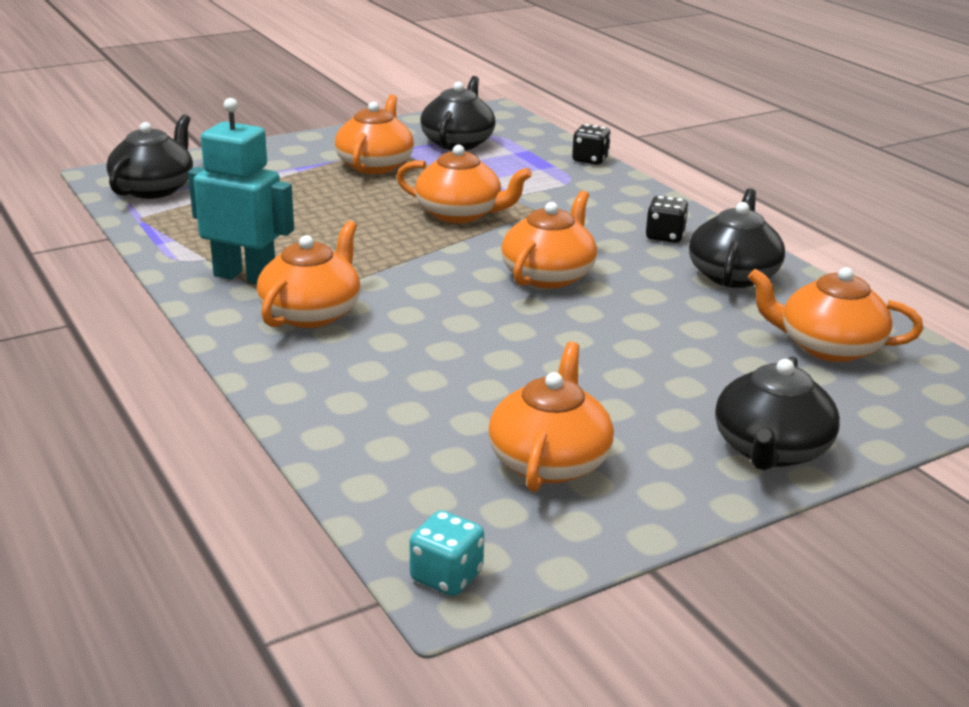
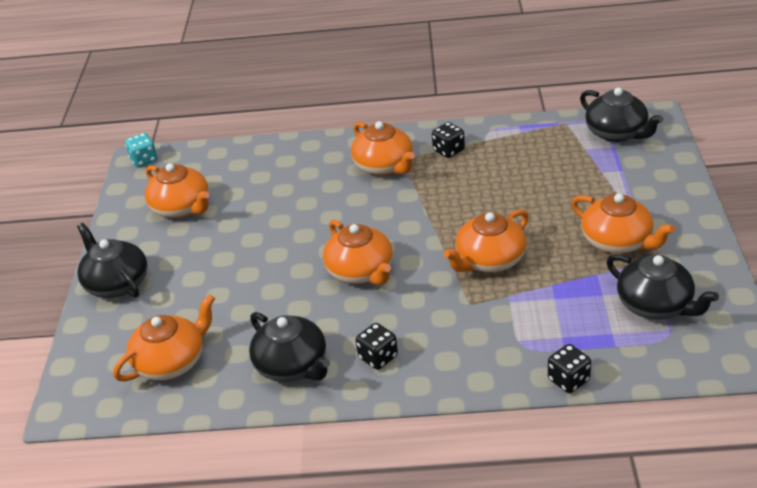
camera: 125 degrees right, 10 degrees up
(245, 277) = (448, 150): turquoise robot -> black dice

